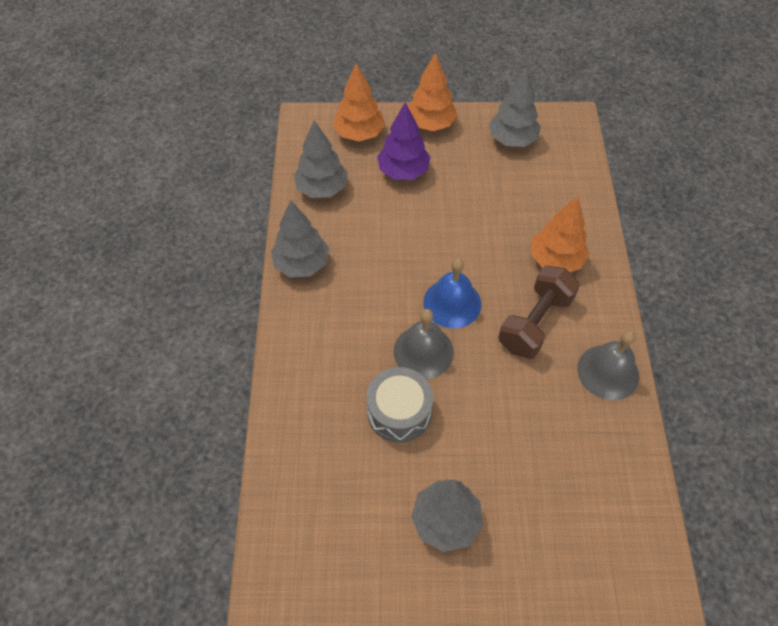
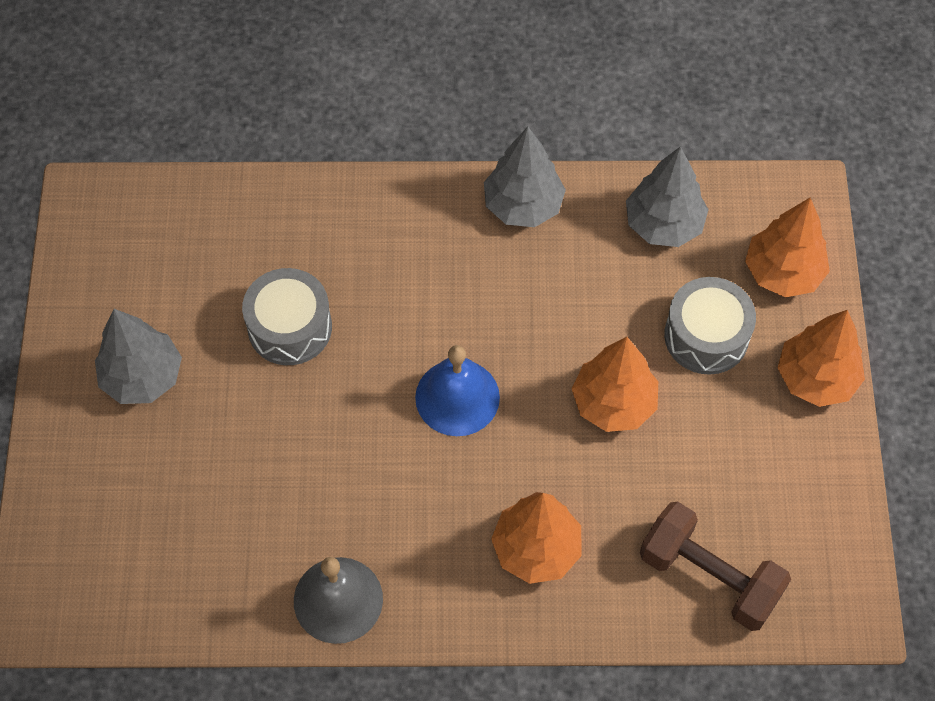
camera: 90 degrees right, 5 degrees up
(403, 171) = (706, 336): purple tree -> grey drum
(423, 351) = (378, 358): grey bell -> none
(452, 218) = (613, 403): none -> orange tree
(512, 140) = (791, 506): grey tree -> none
(535, 323) = (422, 507): brown dumbbell -> brown dumbbell (709, 577)

